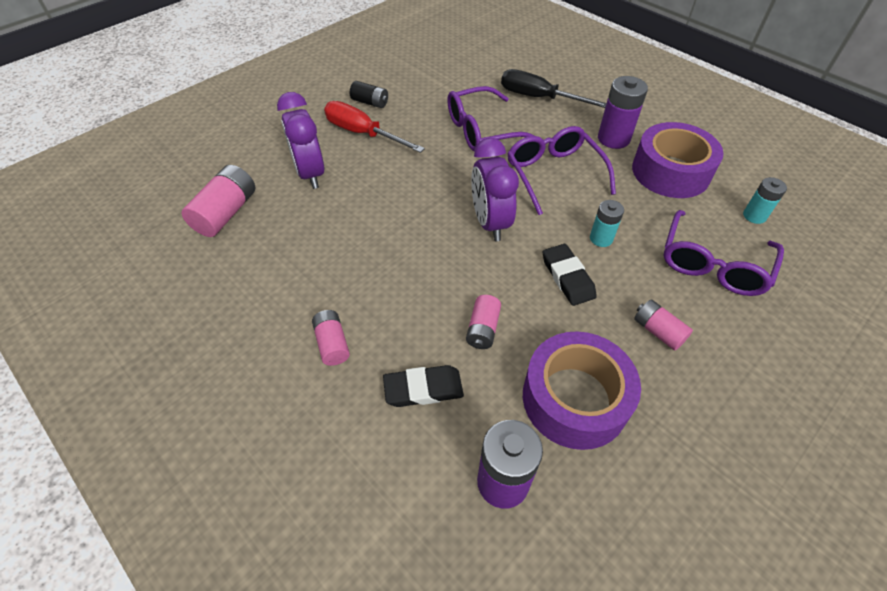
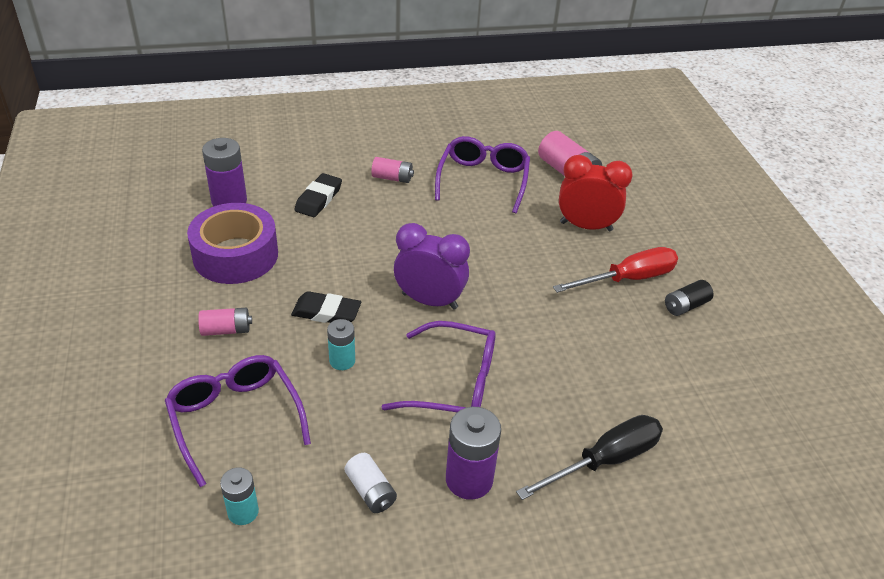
camera: 120 degrees right, 10 degrees down
(310, 174) = (586, 226): purple clock -> red clock
(481, 130) = (572, 368): purple glasses -> purple glasses (483, 180)
(483, 329) = (331, 243): pink battery -> none
(670, 171) = (370, 491): purple tape -> white battery

